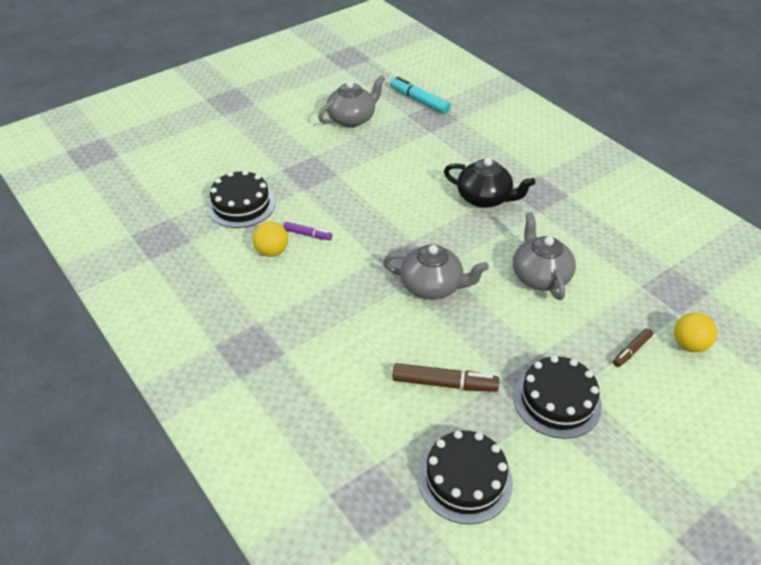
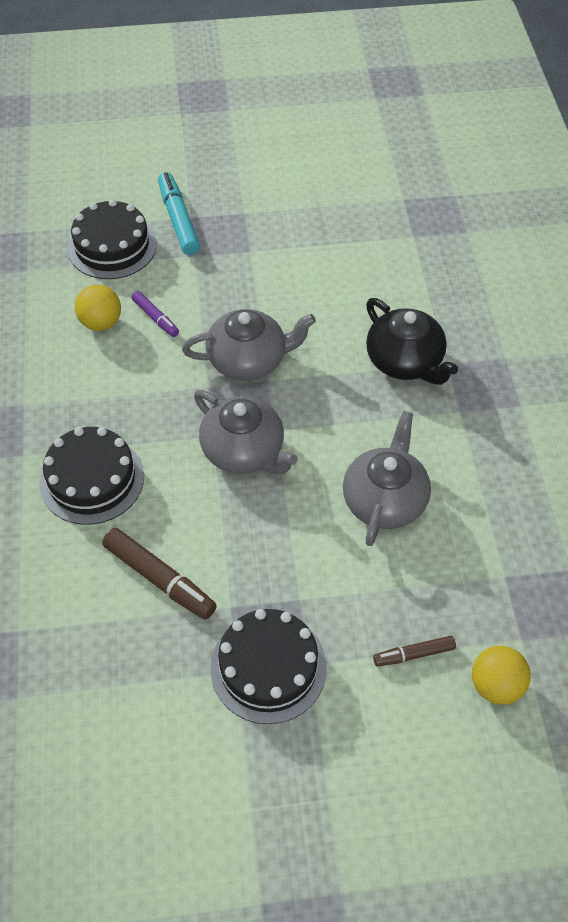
camera: 30 degrees right, 10 degrees up
(352, 118) = (329, 177): grey teapot -> grey teapot (248, 360)
(419, 101) = (437, 183): turquoise marker -> turquoise marker (178, 220)
(465, 479) = (92, 700): black cake -> black cake (92, 479)

